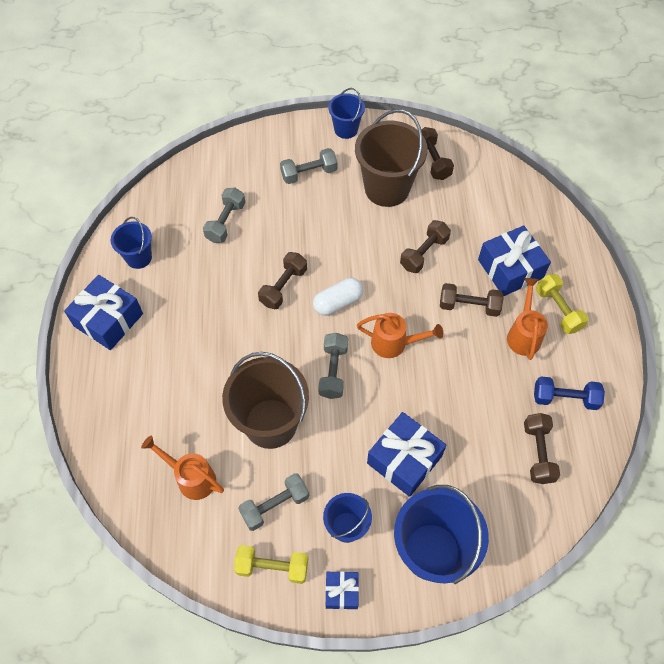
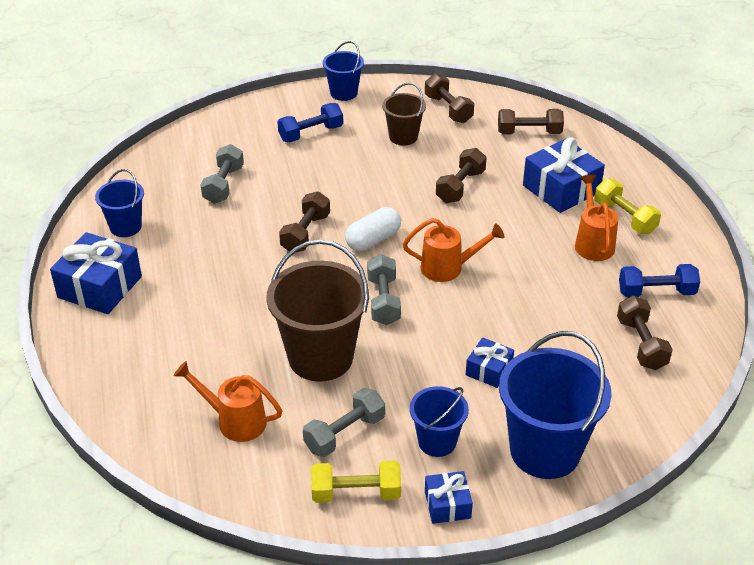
camera: 10 degrees left, 20 degrees down
(309, 173) = (311, 133): grey dumbbell -> blue dumbbell
(387, 188) = (403, 137): brown bucket -> brown bucket, size x0.55
(404, 459) = (489, 370): blue gift -> blue gift, size x0.54
(469, 306) = (524, 226): brown dumbbell -> brown dumbbell (529, 133)

